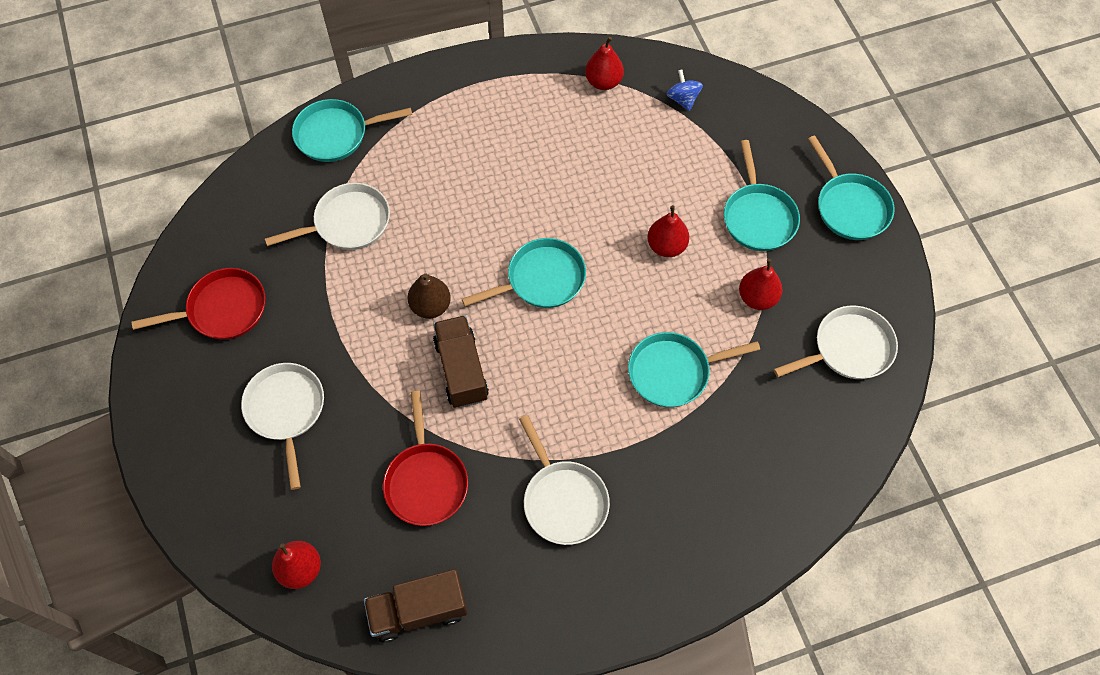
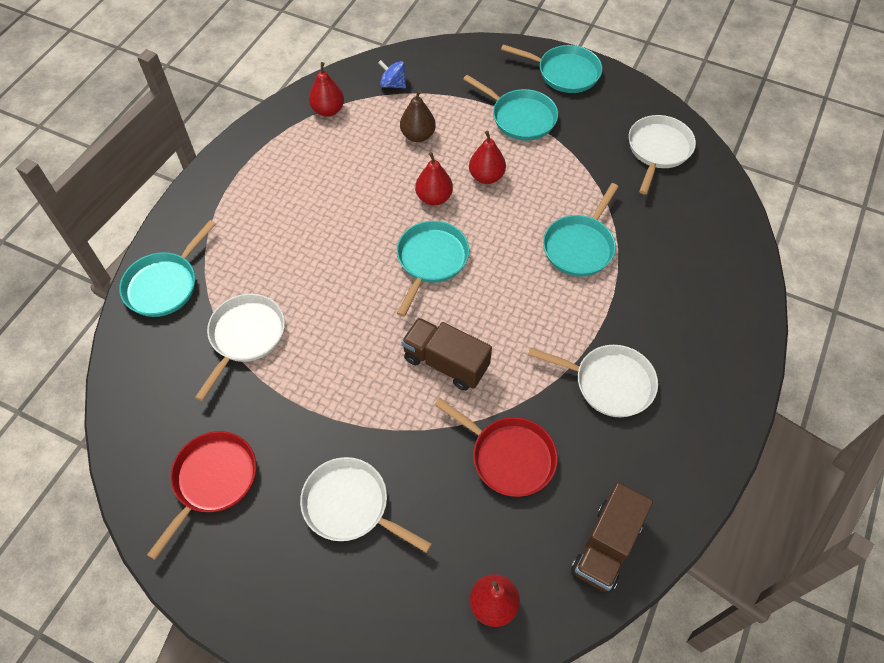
camera: 45 degrees left, 5 degrees down
(430, 306) = (374, 340): brown pear -> brown pear (418, 135)
(757, 298) = (575, 163): red pear -> red pear (434, 198)

